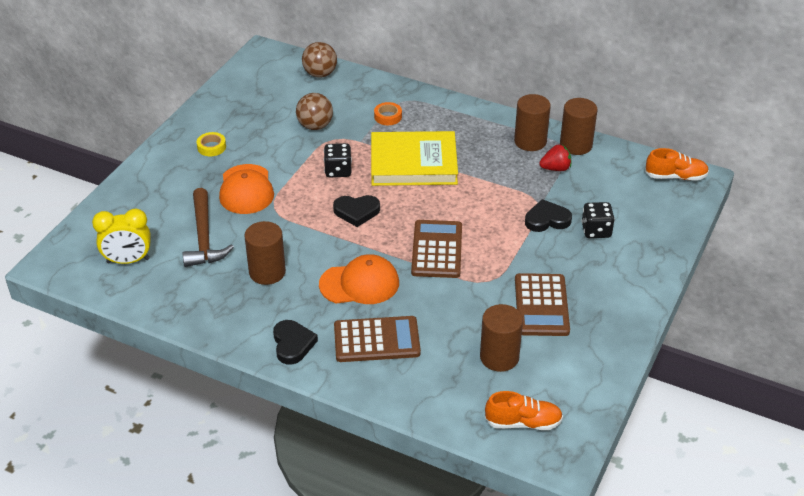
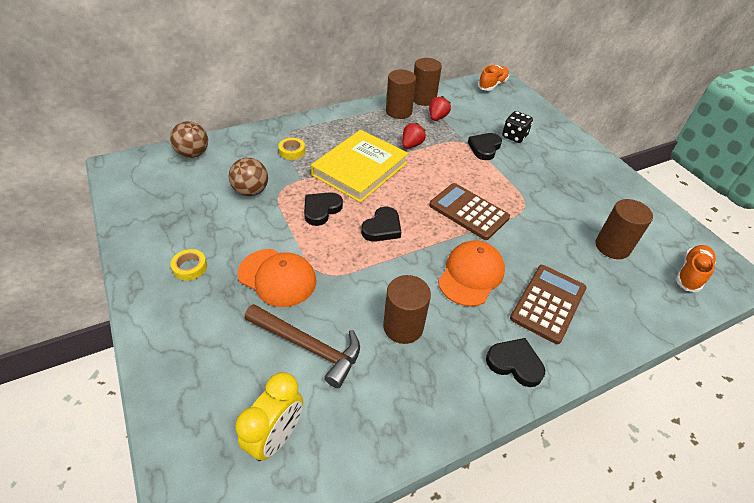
camera: 55 degrees left, 5 degrees up
(338, 171) = (321, 210): black dice -> black heart
(388, 117) = (292, 151): orange tape -> yellow tape
(488, 174) = (411, 145): none -> red strawberry
(541, 305) = (570, 197): brown calculator -> none

